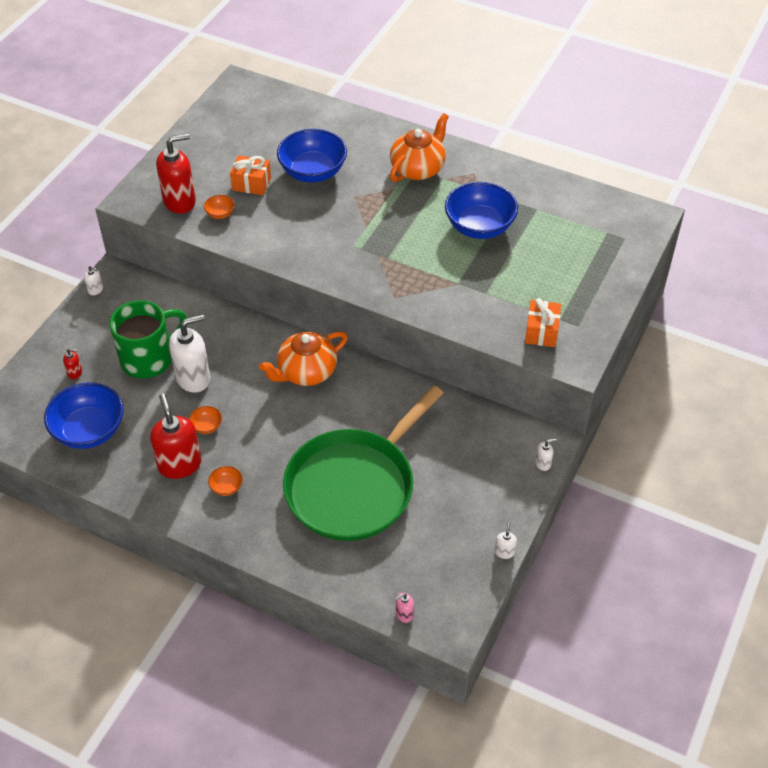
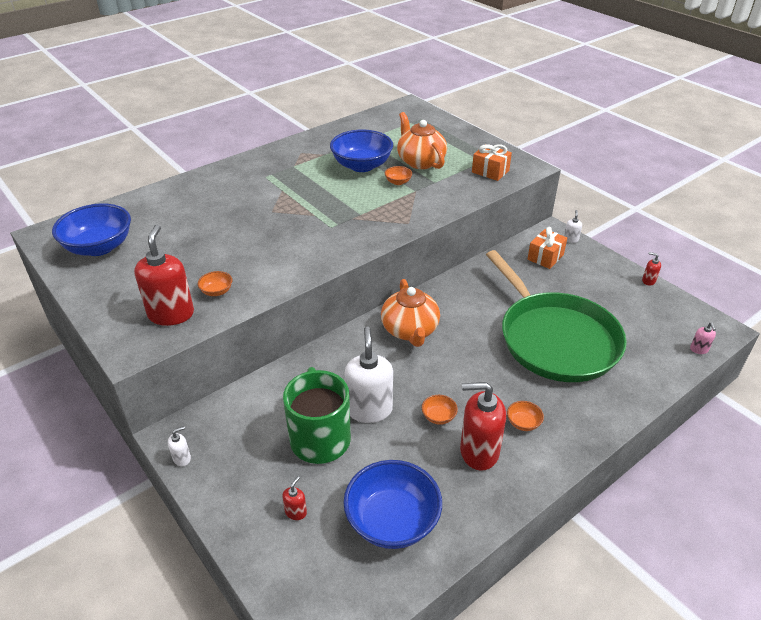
camera: 65 degrees left, 10 degrees down
(251, 184) = (196, 261): orange gift -> orange gift (545, 257)
(313, 172) = (218, 223): blue bowl -> blue bowl (99, 247)
(418, 168) = (270, 173): orange teapot -> orange teapot (420, 161)
(466, 265) = (398, 182): none -> orange bowl
(504, 552) = (648, 281): white soap dispenser -> red soap dispenser

